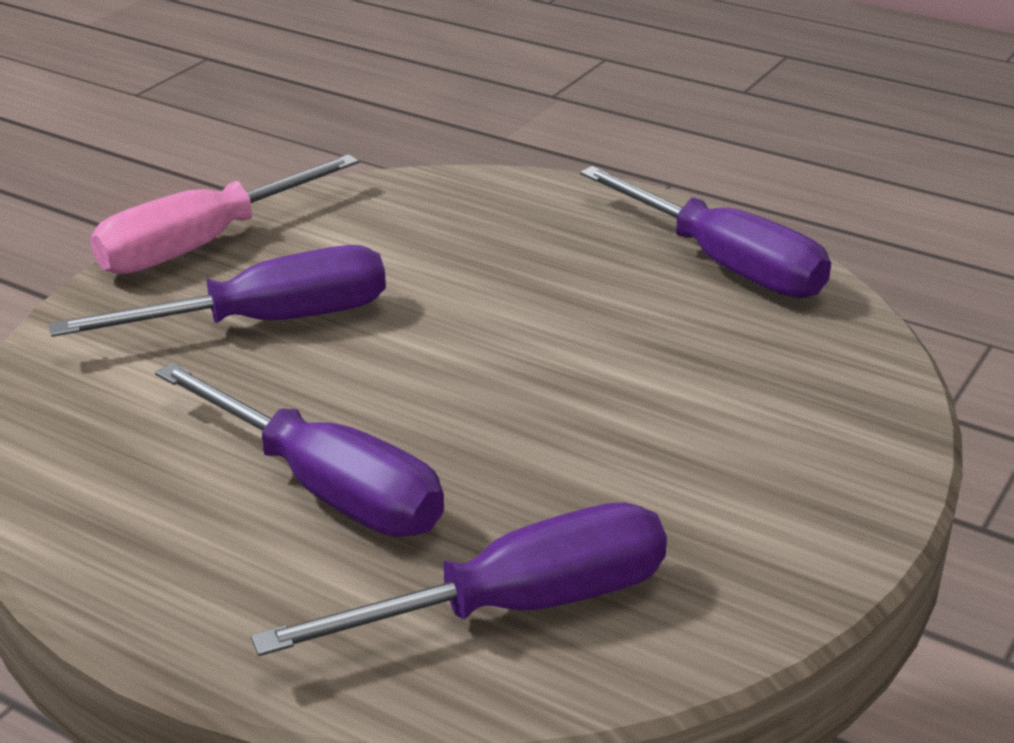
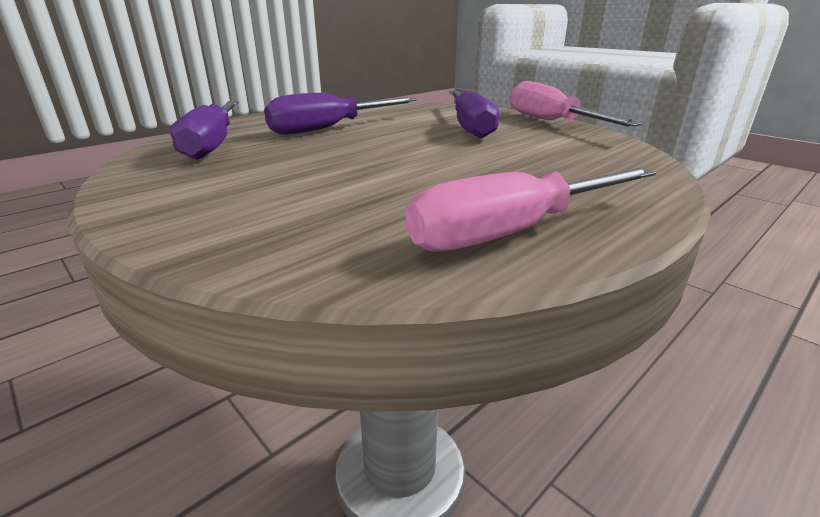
camera: 105 degrees right, 5 degrees down
(724, 264) = (512, 232): purple screwdriver -> pink screwdriver

